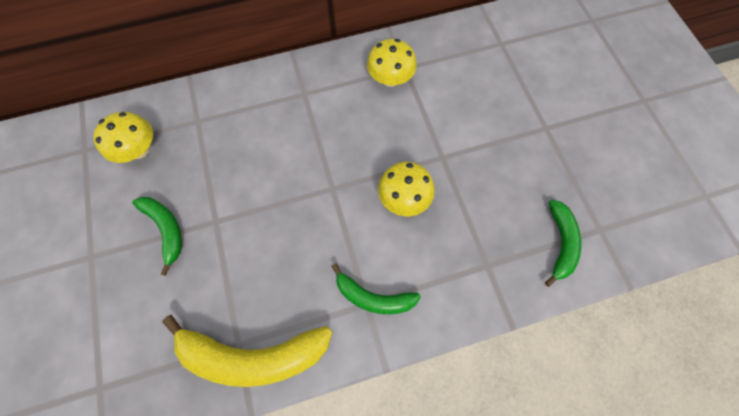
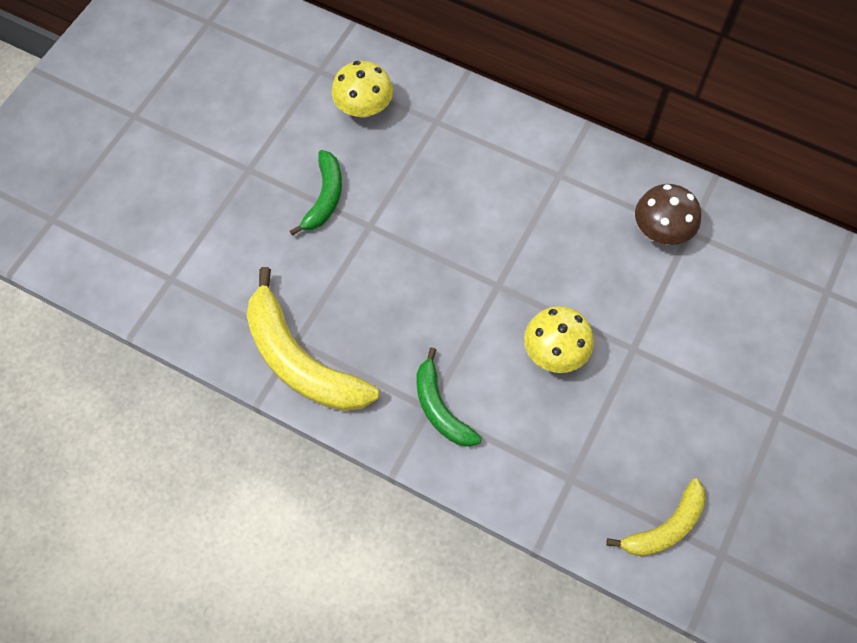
camera: 45 degrees right, 5 degrees down
(390, 79) = (661, 230): yellow mushroom -> brown mushroom
(560, 243) = (665, 527): green banana -> yellow banana

